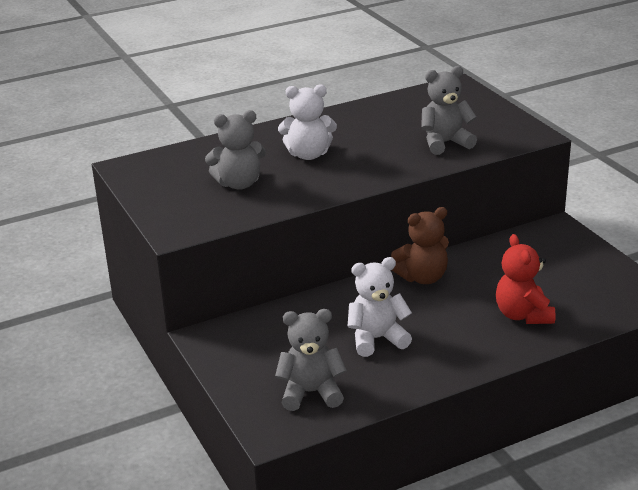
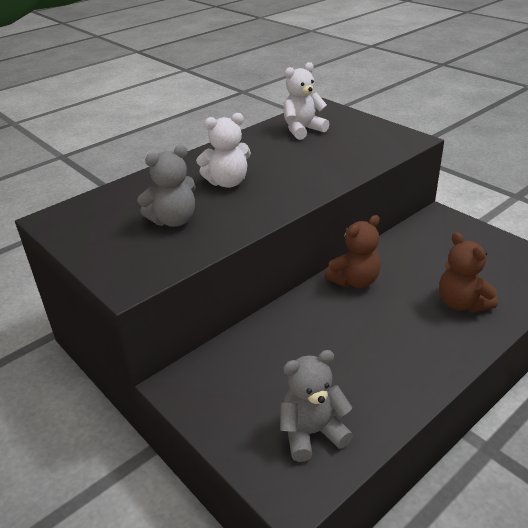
camera: 15 degrees left, 5 degrees up
(377, 339) = (346, 354): white teddy bear -> white teddy bear (303, 130)
(445, 143) = (343, 156): grey teddy bear -> none
(523, 315) = (461, 303): red teddy bear -> brown teddy bear

